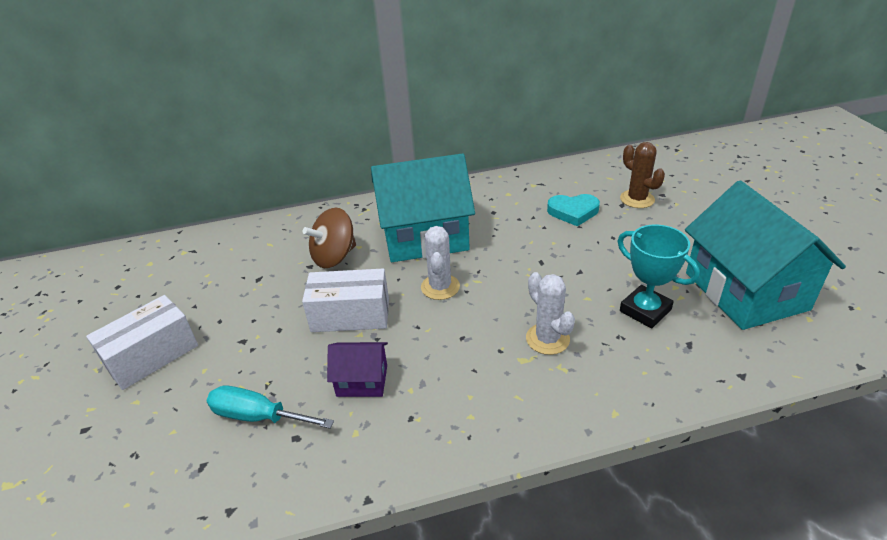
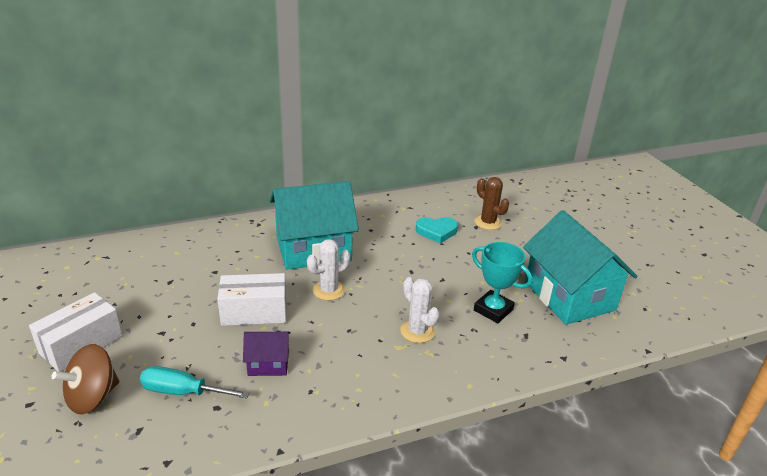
camera: 10 degrees left, 5 degrees down
(334, 257) = (236, 264): brown spinning top -> brown spinning top (92, 397)
(440, 287) = (329, 290): white cactus -> white cactus turned 60 degrees clockwise

